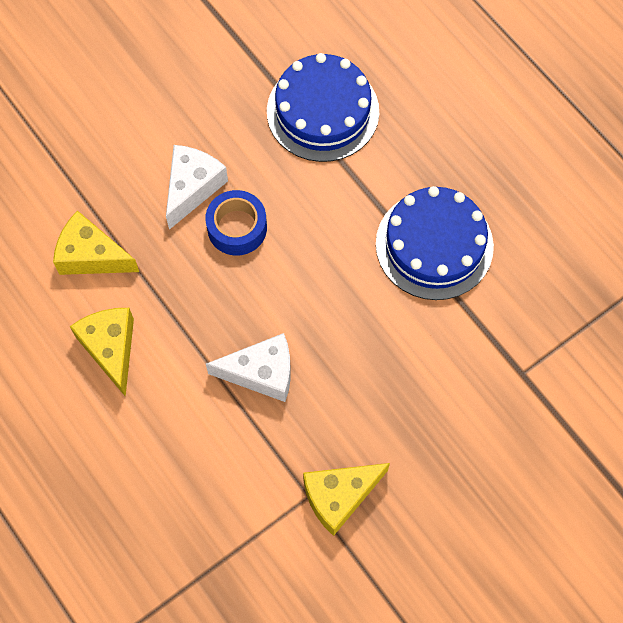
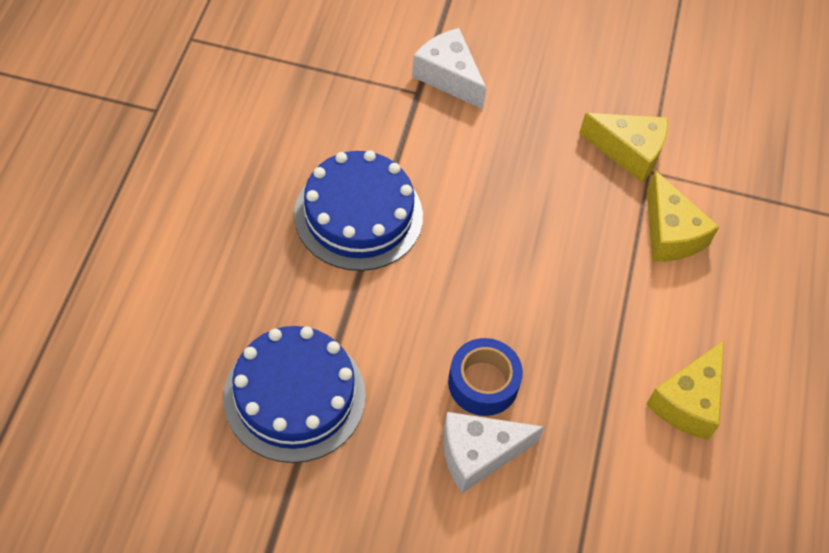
camera: 135 degrees left, 10 degrees down
(91, 256) = (627, 491): yellow cheese -> yellow cheese (670, 233)
(261, 373) = (591, 268): white cheese -> white cheese (448, 76)

